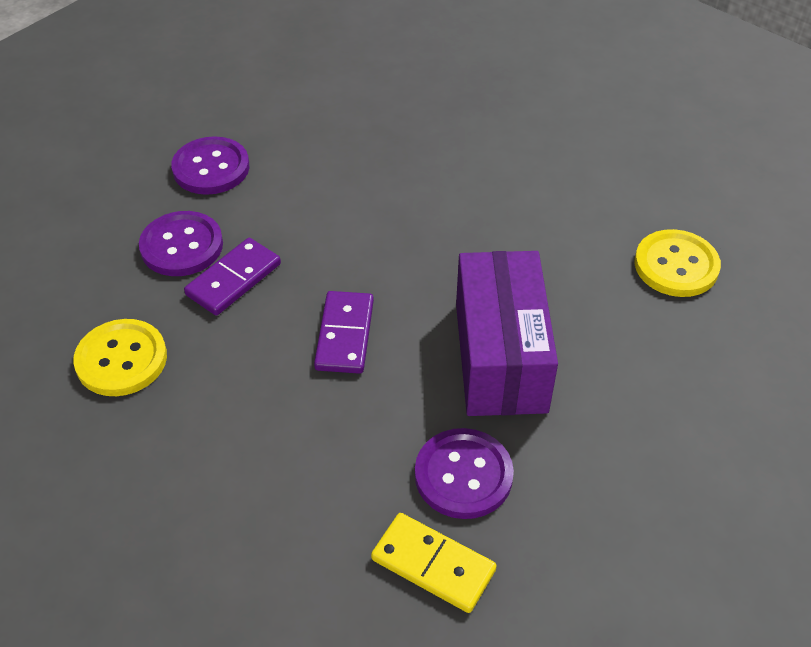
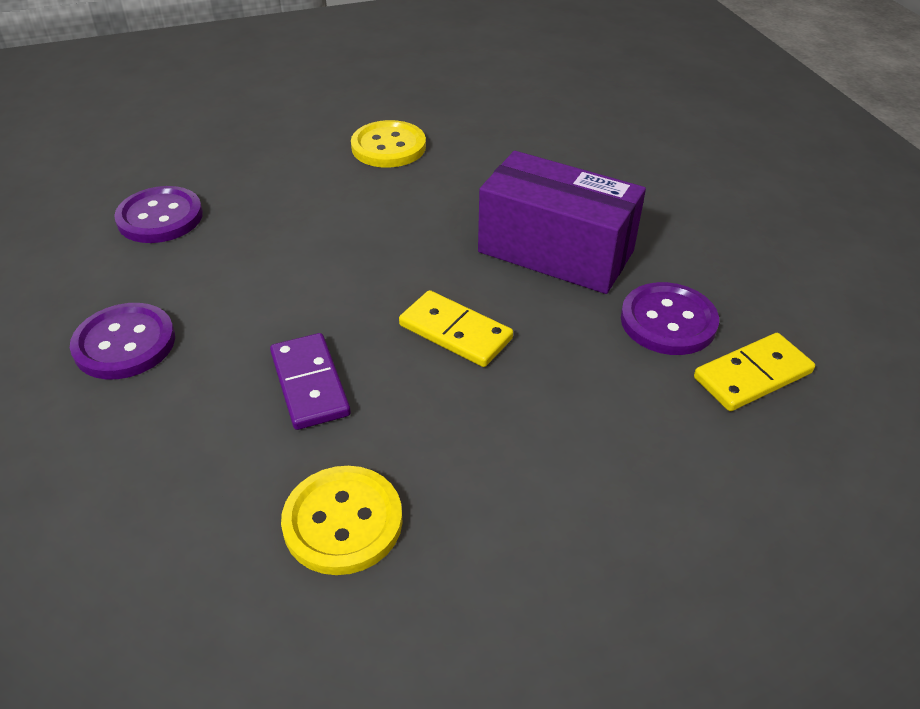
camera: 60 degrees left, 5 degrees down
(182, 246) = (218, 409): purple button -> purple button (160, 217)
(345, 335) = (455, 332): purple domino -> yellow domino
(676, 265) = (533, 134): yellow button -> yellow button (388, 147)

